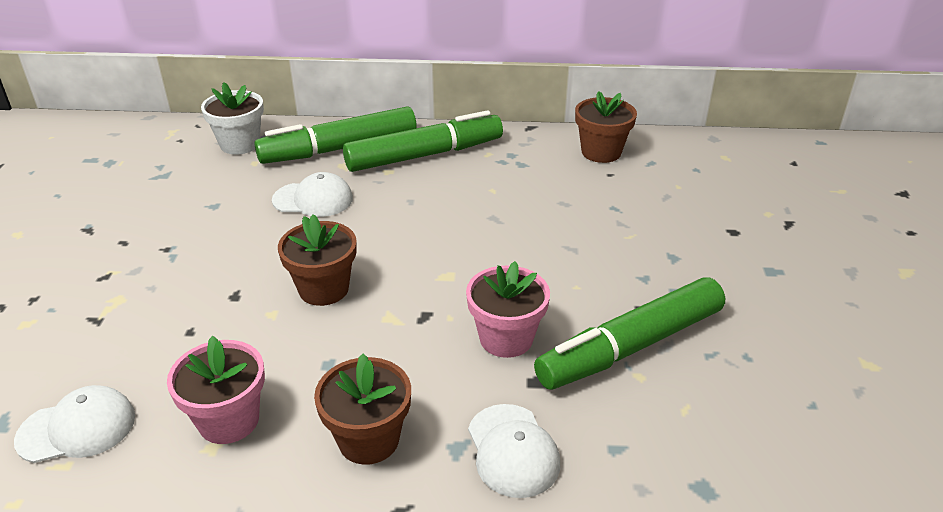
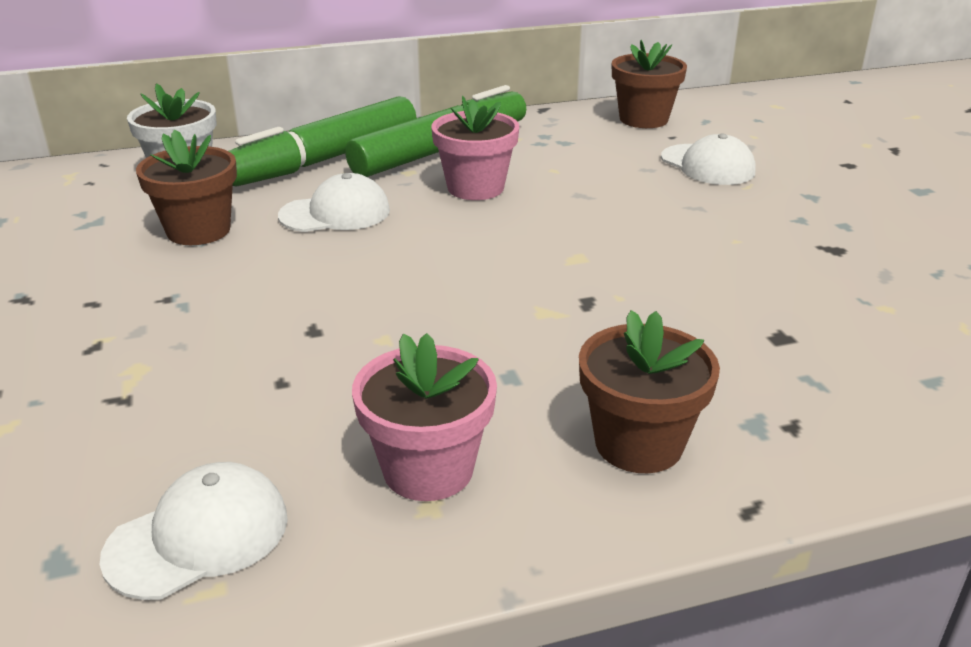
camera: 20 degrees left, 5 degrees down
(323, 289) = (432, 300): brown flower pot -> brown flower pot (198, 230)
(506, 338) = (706, 303): pink flower pot -> pink flower pot (475, 188)
(512, 450) = (823, 411): white cap -> white cap (707, 165)
(630, 347) = (850, 283): green marker -> none

